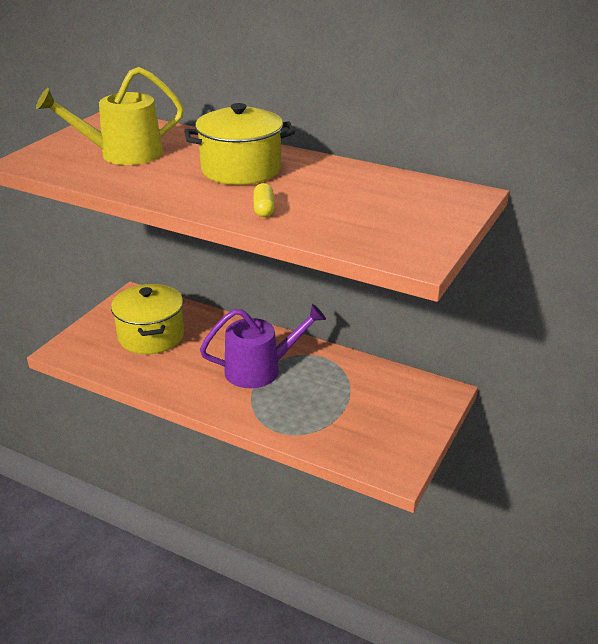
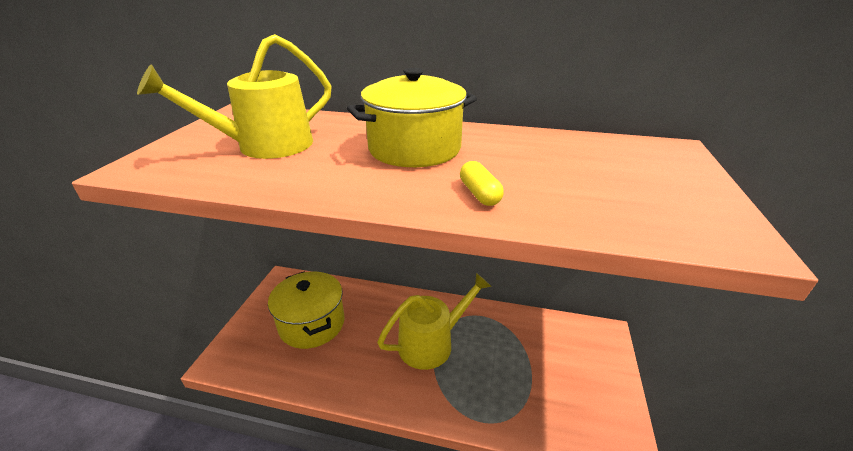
camera: 15 degrees left, 0 degrees up
(260, 369) = (431, 343): purple watering can -> yellow watering can

